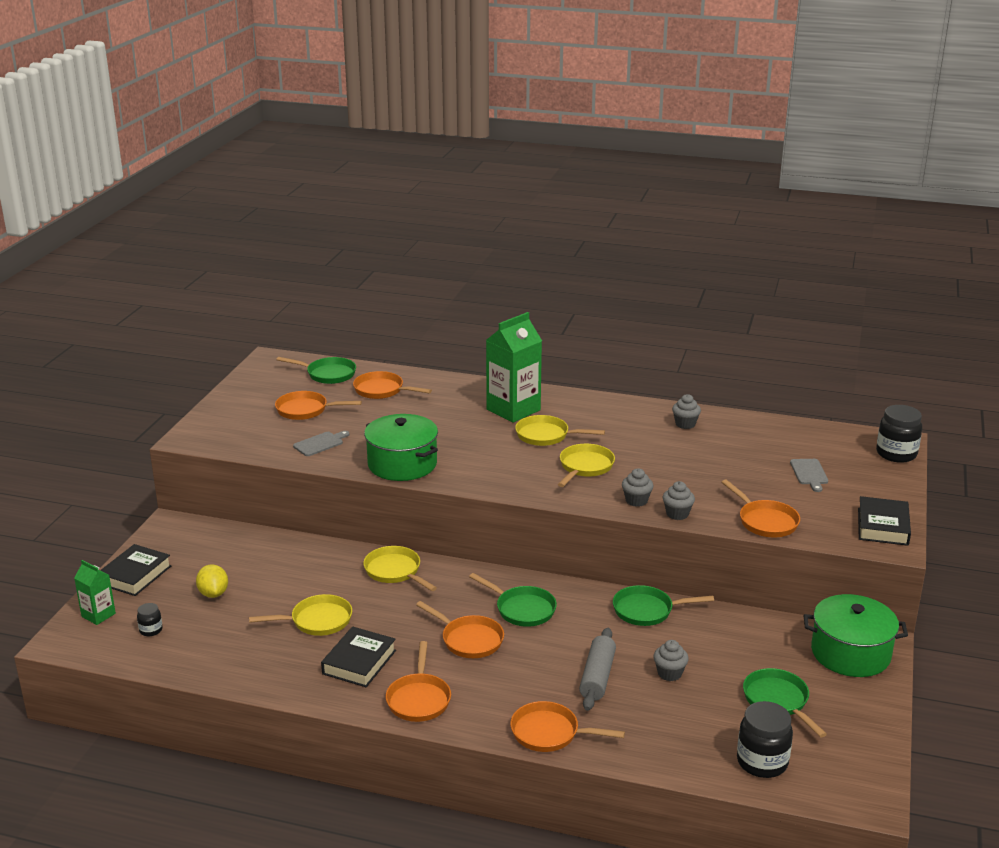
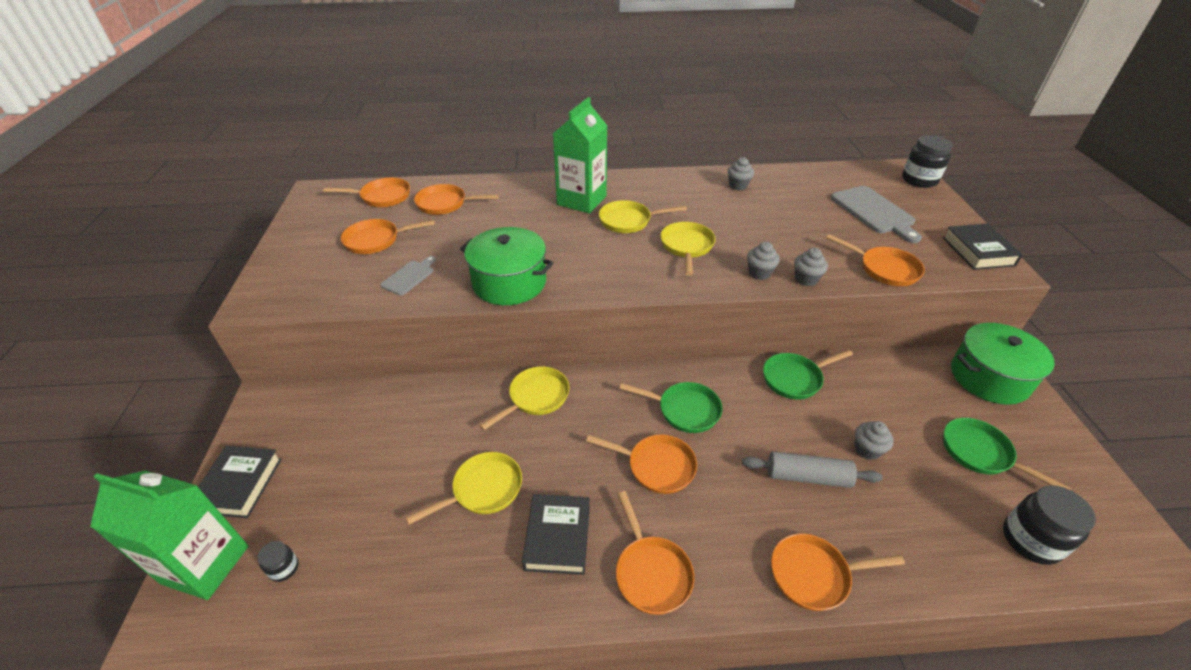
camera: 20 degrees left, 15 degrees up
(98, 615) = (205, 564): green carton -> green carton, size x1.90
(213, 593) = (346, 485): yellow lemon -> none
(328, 374) = (382, 197): green pan -> orange pan
(395, 571) = (535, 397): yellow pan -> yellow pan turned 105 degrees clockwise
(597, 677) = (807, 476): grey rolling pin -> grey rolling pin turned 75 degrees counterclockwise
(809, 473) = (874, 212): grey cutting board -> grey cutting board, size x1.80

